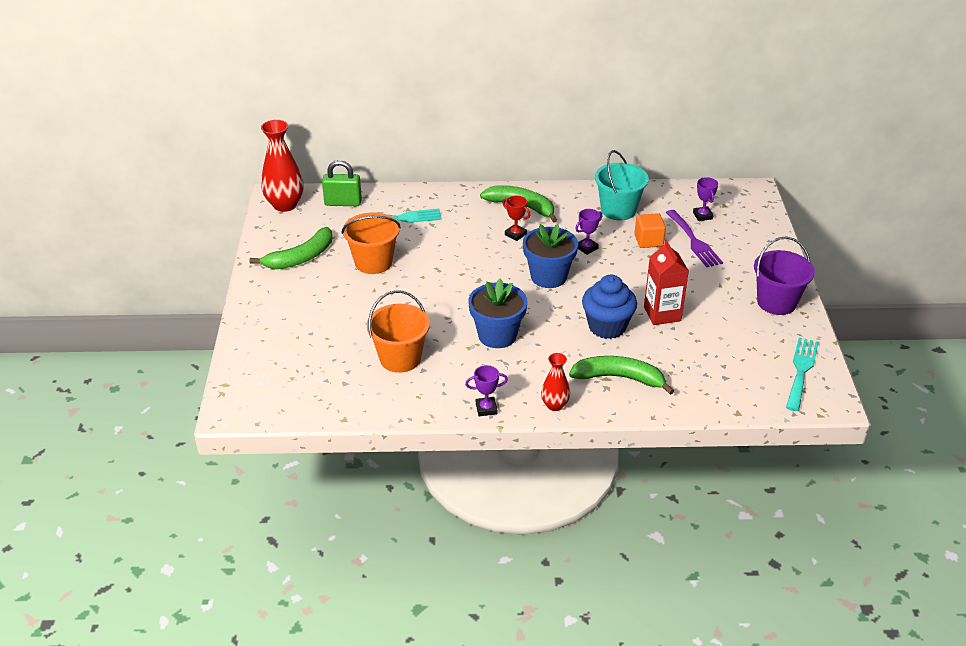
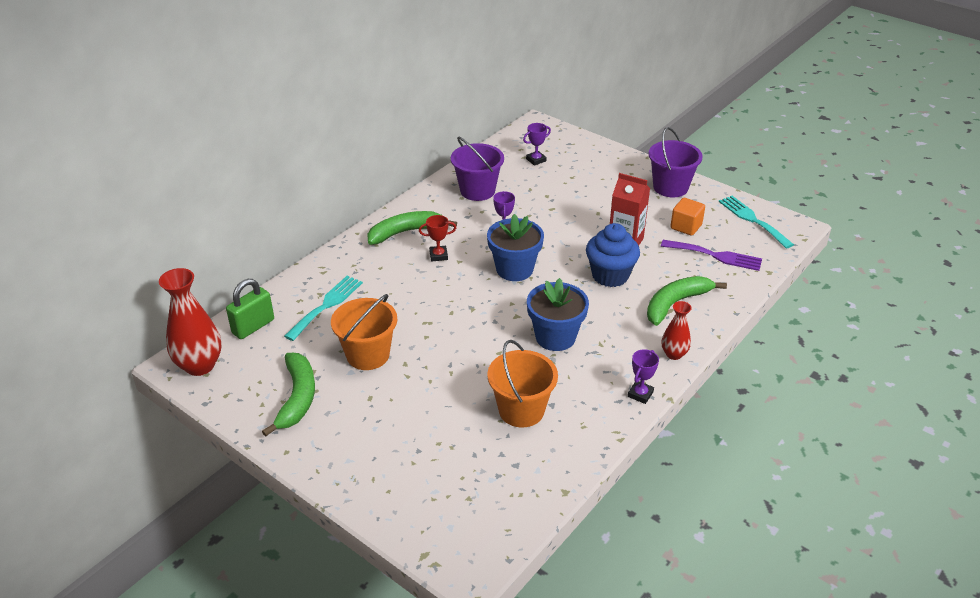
camera: 50 degrees left, 0 degrees up
(618, 210) = (477, 191): turquoise bucket -> purple bucket
(648, 241) = (533, 199): orange cube -> orange cube (686, 226)
(694, 241) = (560, 180): purple fork -> purple fork (715, 256)
(702, 216) = (536, 160): purple trophy -> purple trophy turned 60 degrees counterclockwise

